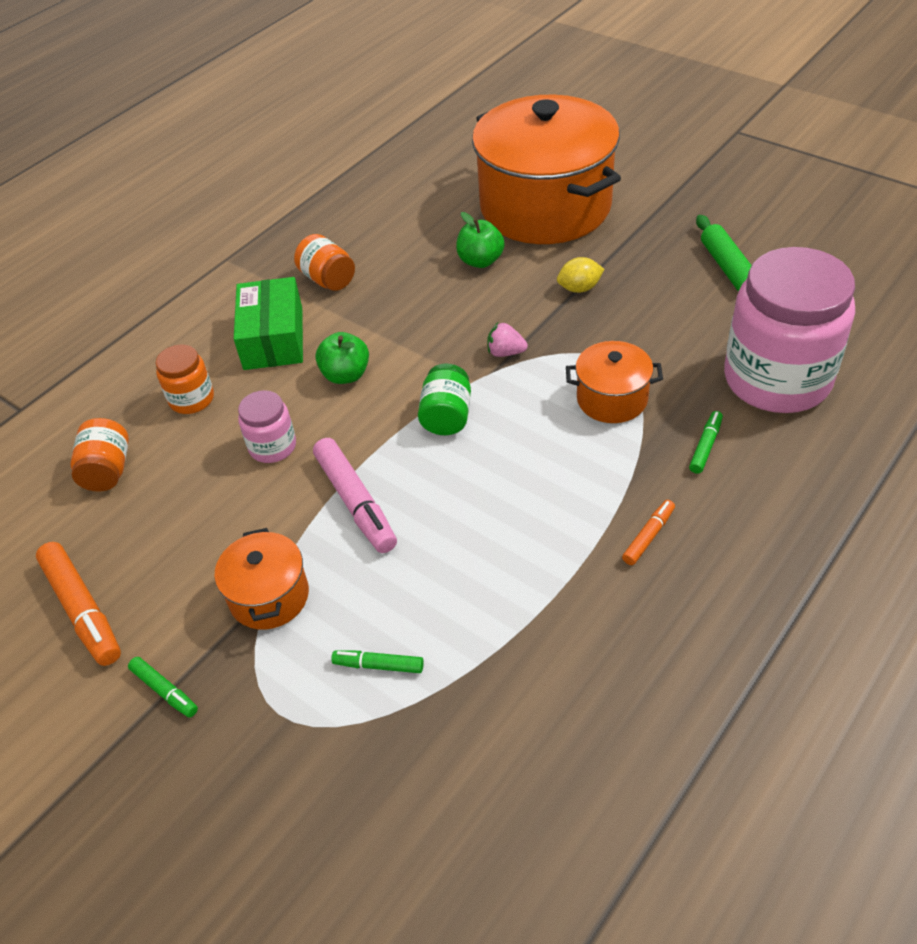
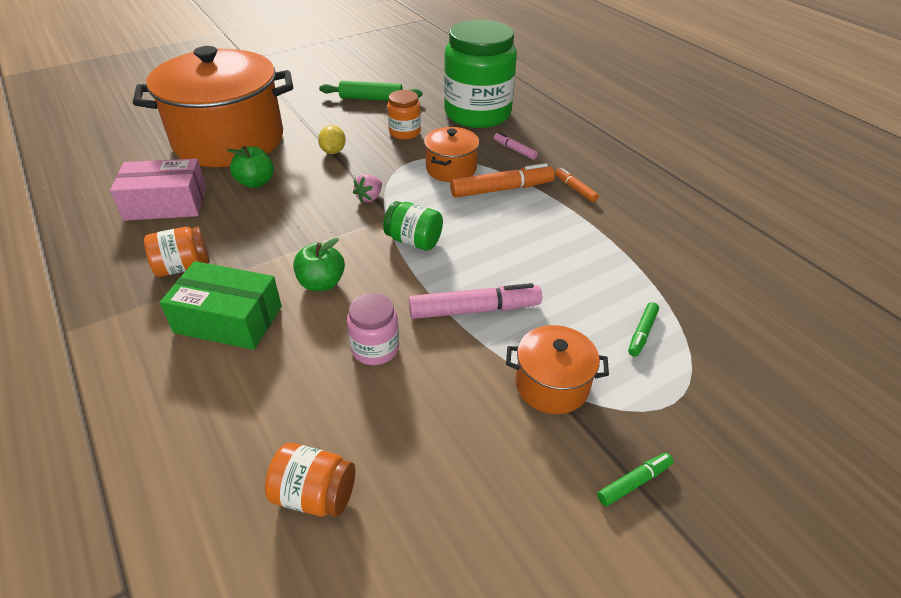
camera: 75 degrees left, 5 degrees down
(82, 610) = (510, 547): orange marker -> orange marker (502, 189)
(192, 399) = (261, 399): orange jar -> orange jar (404, 132)
(411, 224) = (166, 203): none -> pink box
(705, 446) = (514, 150): green marker -> pink marker
(777, 379) = (477, 113): pink jar -> green jar

